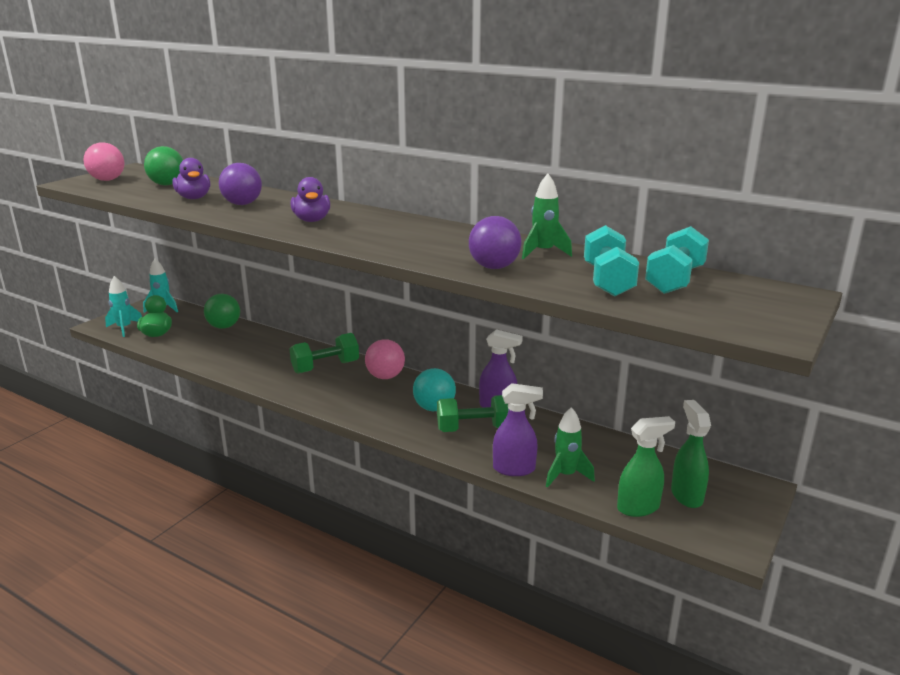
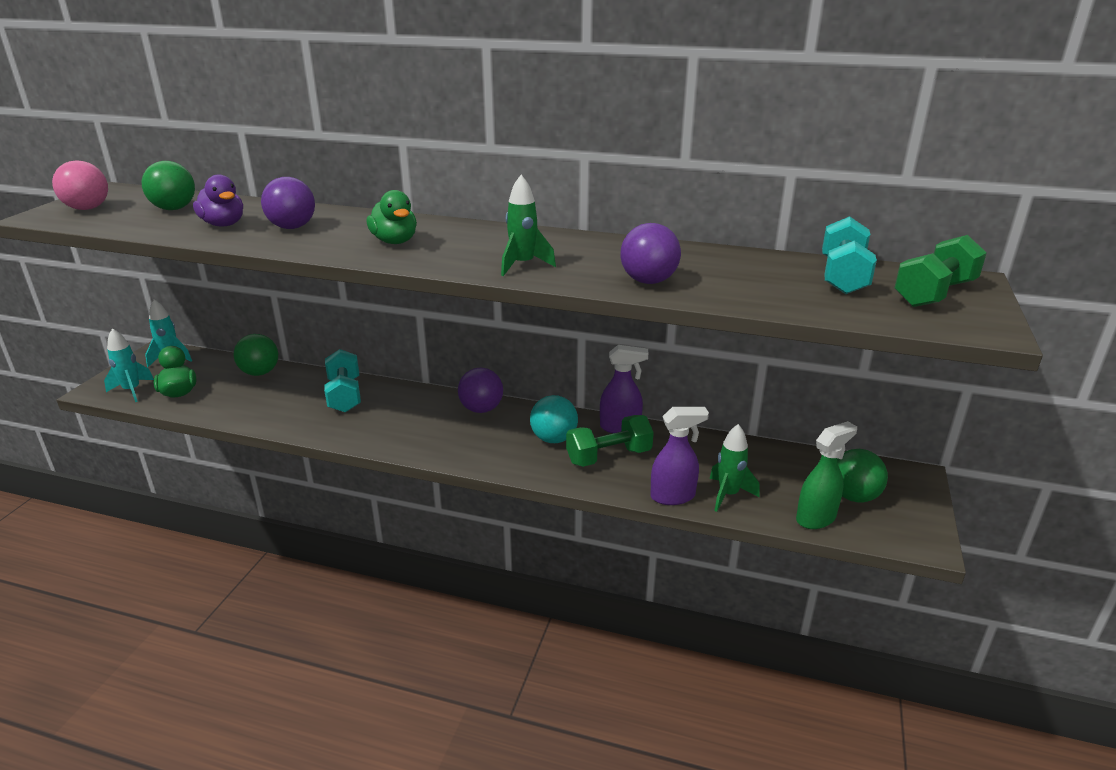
camera: 15 degrees left, 5 degrees up
(312, 220) = (395, 241): purple duck -> green duck
(325, 367) = (407, 407): green dumbbell -> green dumbbell (934, 294)
(385, 376) = (481, 409): pink ball -> purple ball
(543, 252) = (686, 258): green rocket -> green rocket (523, 265)
(607, 281) = (778, 285): turquoise dumbbell -> turquoise dumbbell (344, 395)
(686, 495) = (853, 496): green spray bottle -> green ball

